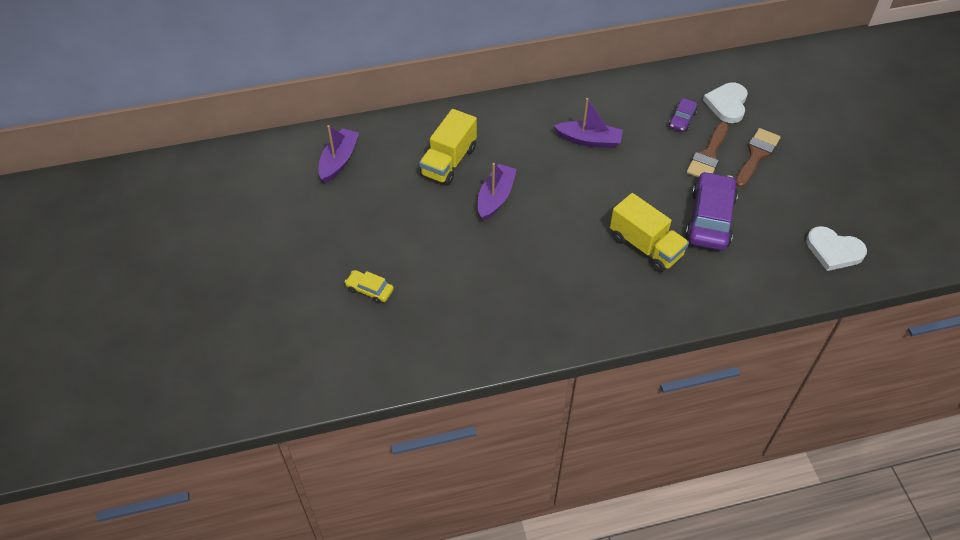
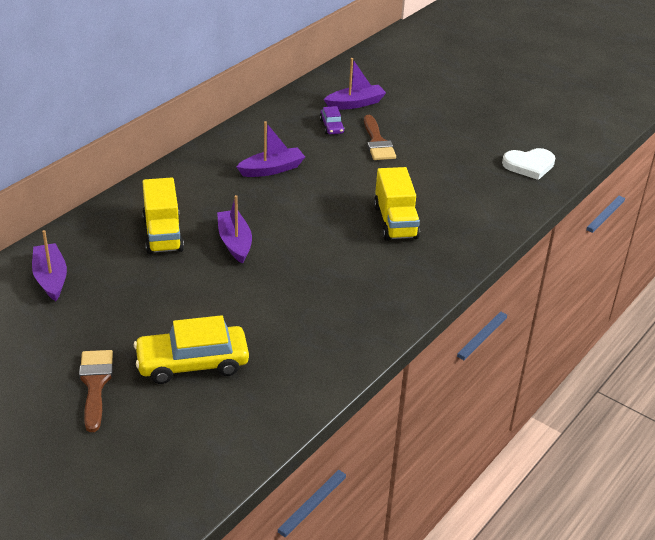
camera: 40 degrees left, 15 degrees down
(370, 290) = (192, 363): yellow car -> yellow car, size x2.02
(645, 246) = (395, 222): yellow truck -> yellow truck turned 75 degrees clockwise
(710, 219) = (423, 183): purple car -> none
(727, 104) = (355, 103): white heart -> purple boat
(756, 155) = (412, 128): brown brush -> brown brush (95, 384)

